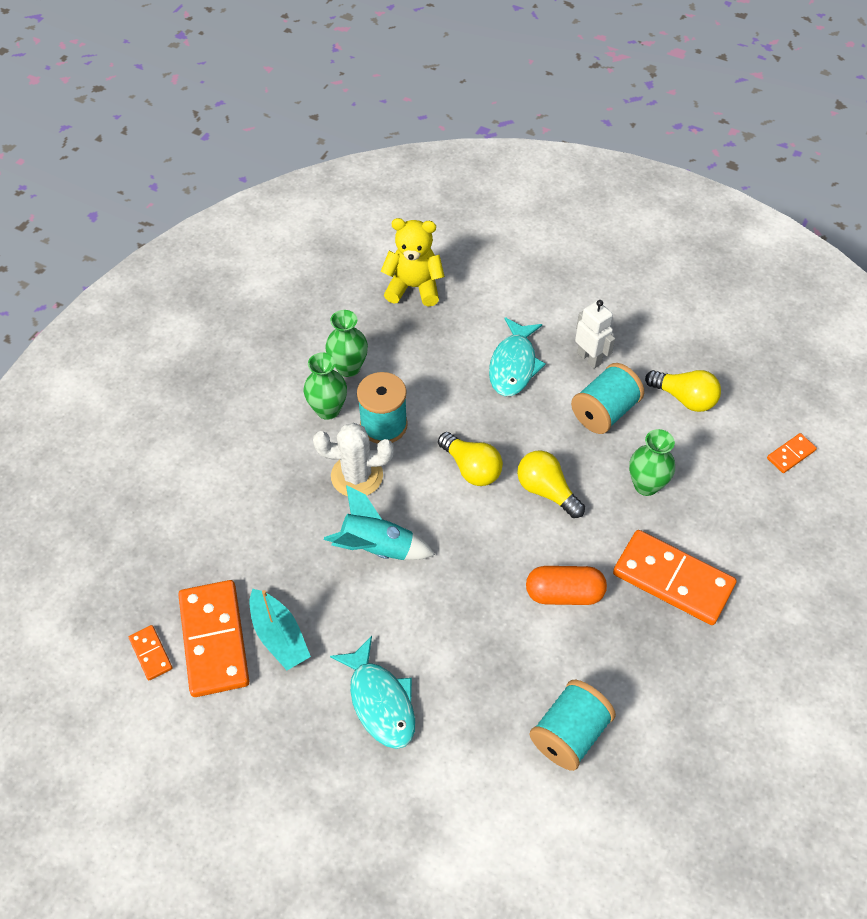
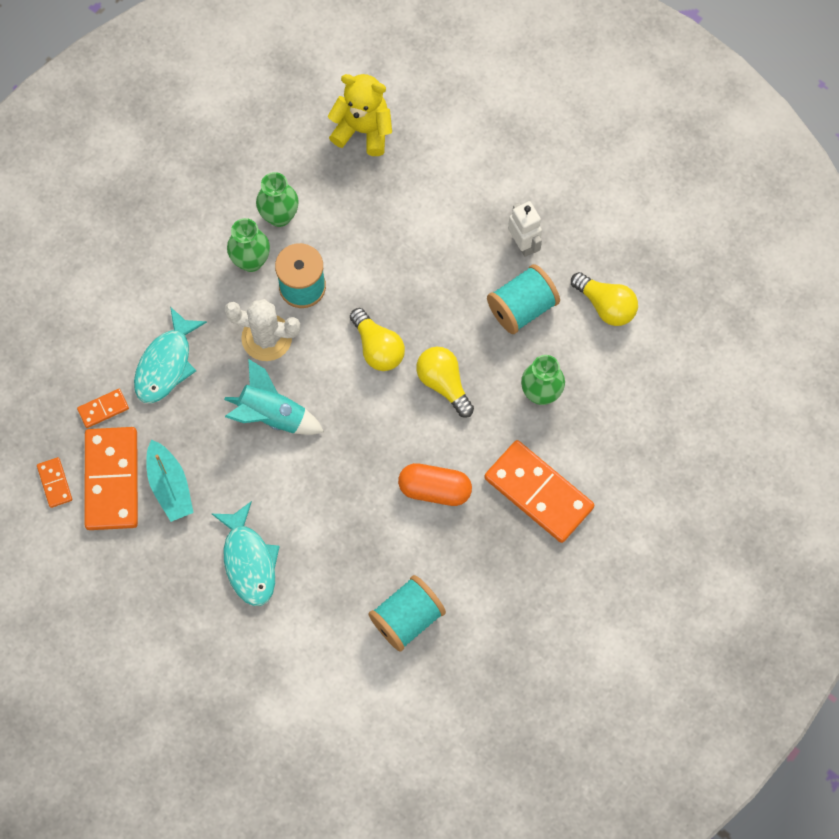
camera: 10 degrees right, 15 degrees up
(514, 365) = (445, 240): turquoise fish -> turquoise fish (166, 364)
(791, 454) = (691, 384): orange domino -> orange domino (103, 409)

